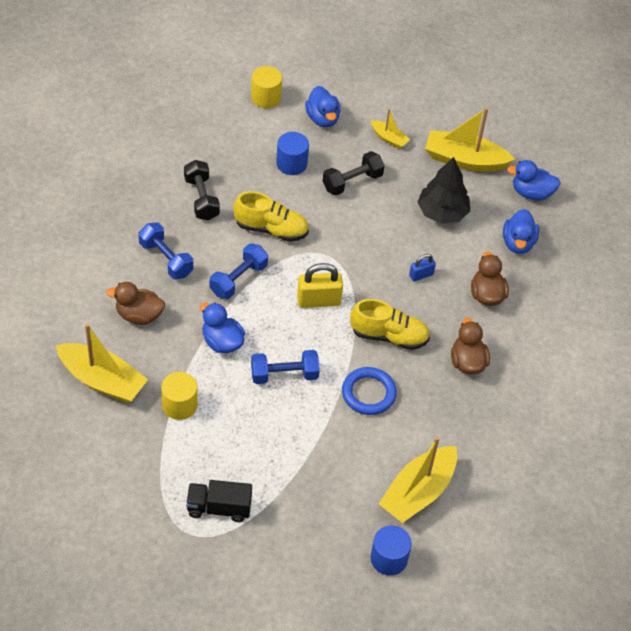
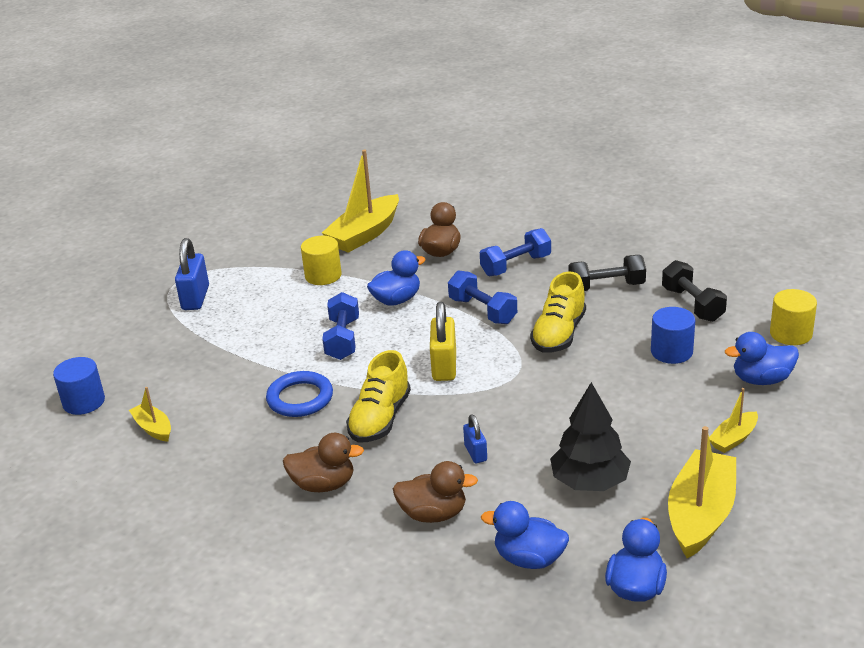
camera: 105 degrees right, 20 degrees down
(219, 508) = (195, 298): black truck -> blue padlock
(352, 182) = (643, 401): black dumbbell -> black dumbbell (692, 304)
(418, 492) = (153, 428): yellow boat -> yellow boat, size x0.51

